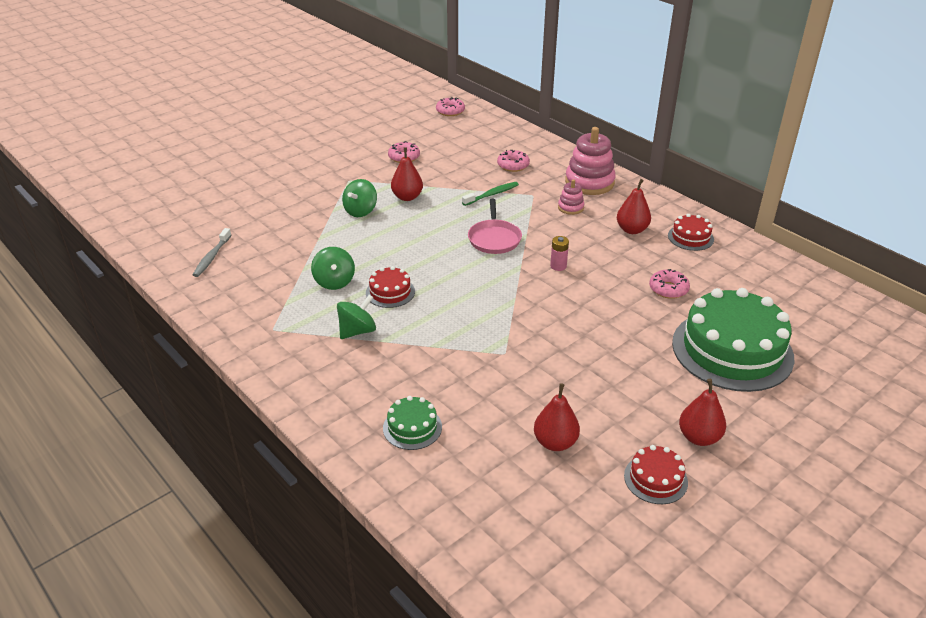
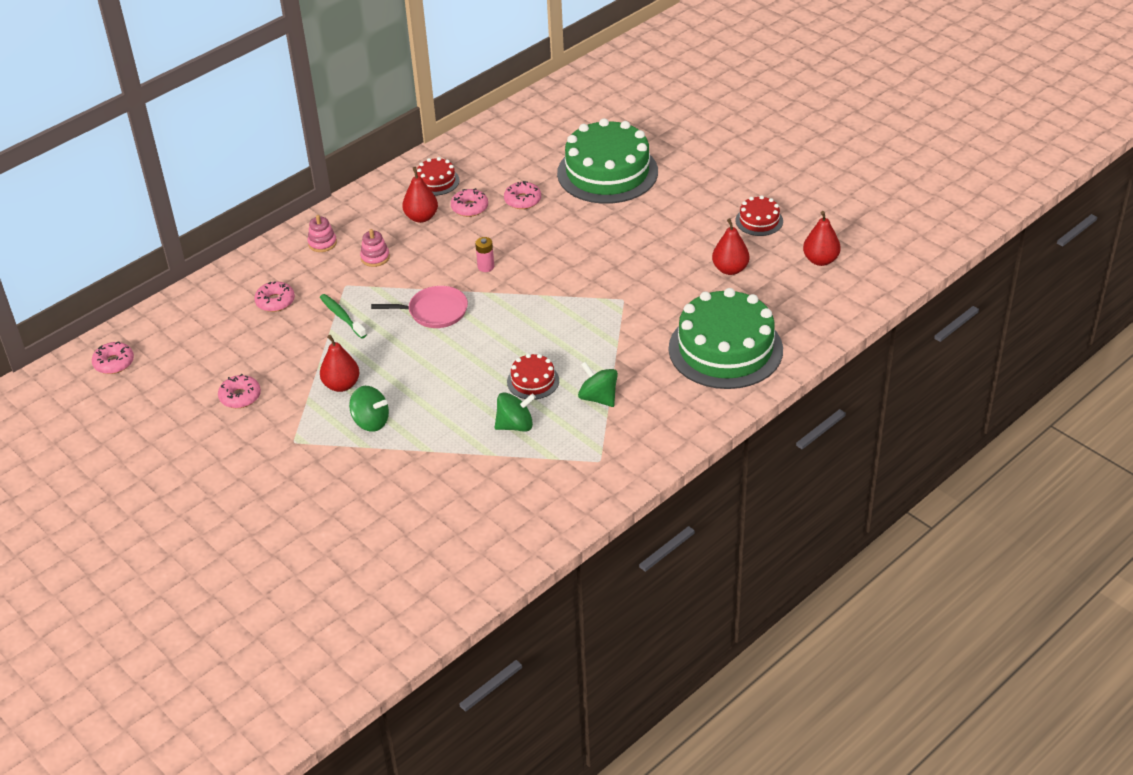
camera: 90 degrees left, 5 degrees up
(212, 257) = (468, 539): grey toothbrush -> none
(412, 427) = (725, 349): green cake -> green cake, size x2.21
(589, 182) = (322, 243): pink stacking toy -> pink stacking toy, size x0.51
(651, 256) = (469, 208): none -> pink donut
(699, 437) = (712, 197): red pear -> red pear (820, 260)

